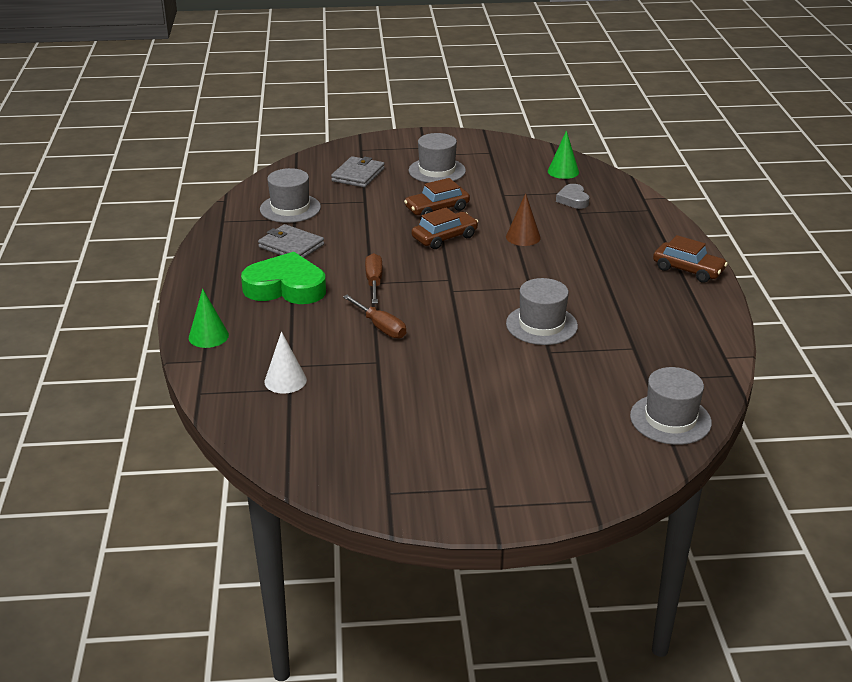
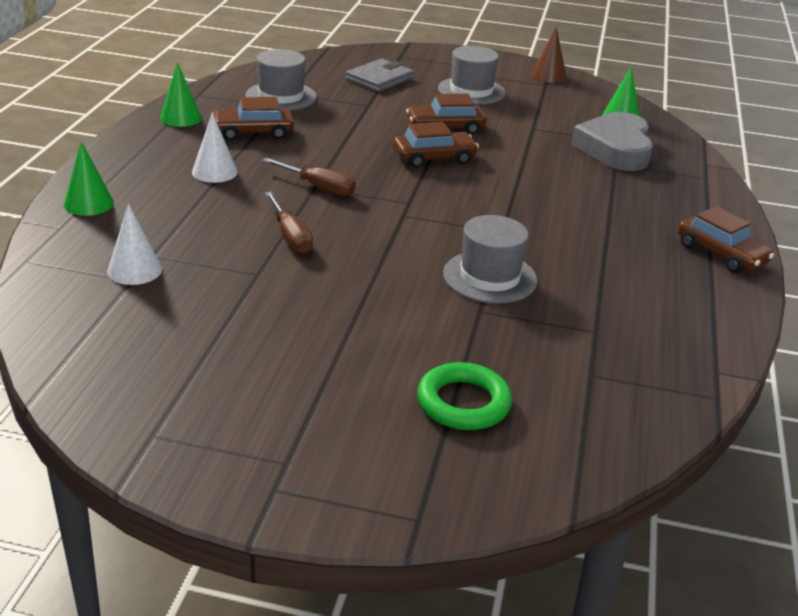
camera: 15 degrees right, 0 degrees up
(223, 246) = (180, 118): none -> green cone
(286, 287) = (214, 172): green heart -> white cone
(291, 246) = (253, 132): grey wallet -> brown car
(374, 282) = (318, 187): brown screwdriver -> brown screwdriver turned 105 degrees clockwise
(523, 237) = (529, 176): brown cone -> brown cone (548, 76)
(573, 200) = (615, 149): grey heart -> grey heart, size x1.95
(576, 419) = (463, 403): none -> green ring
(670, 419) = (594, 435): grey hat -> none

